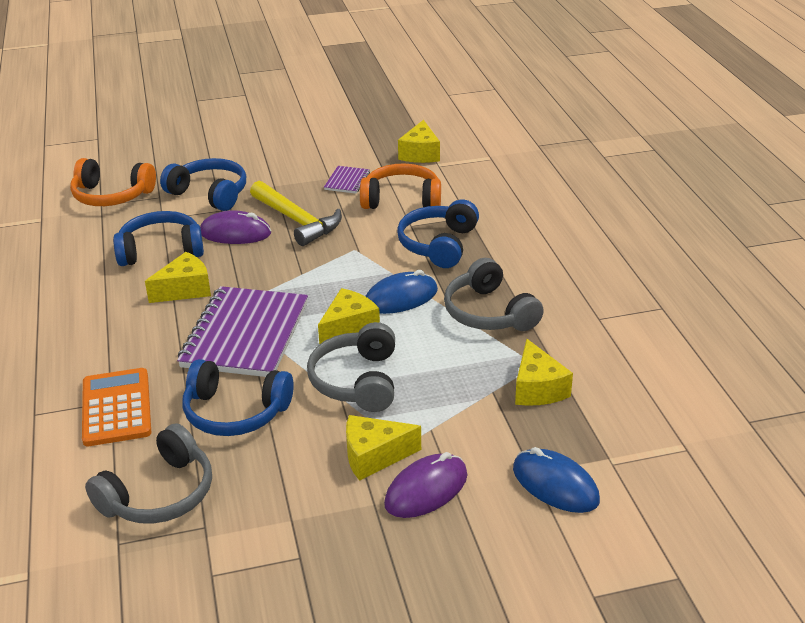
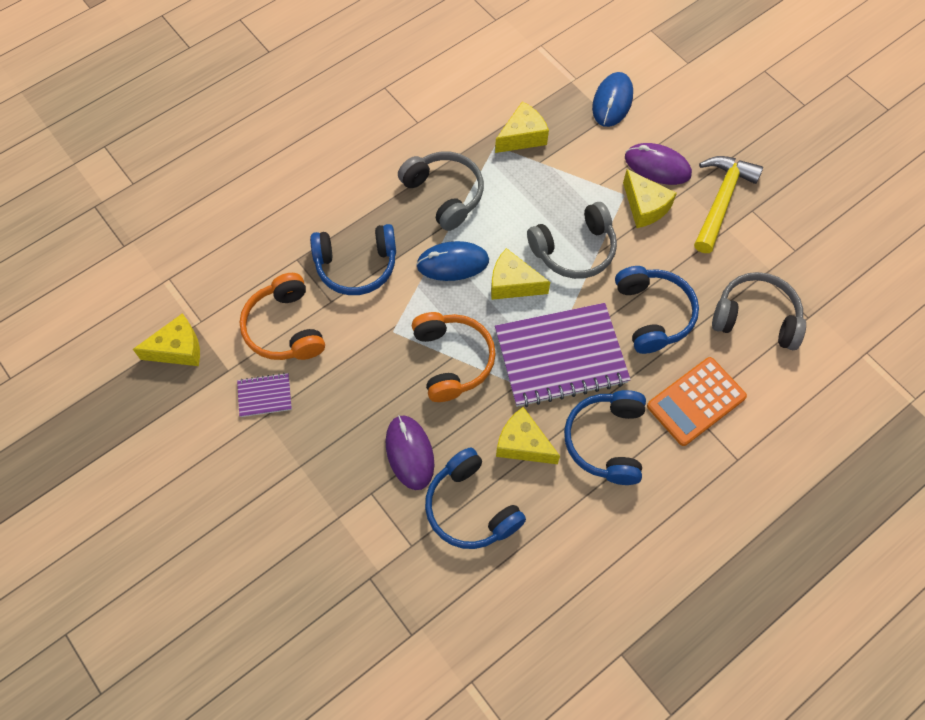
camera: 115 degrees left, 30 degrees up
(111, 196) = (388, 635): orange headphones -> orange headphones (452, 360)
(210, 194) = (342, 525): blue headphones -> blue headphones (606, 441)
(297, 221) = (363, 406): yellow hammer -> yellow hammer (721, 201)
(401, 298) = (453, 263): blue mouse -> blue mouse turned 45 degrees counterclockwise
(488, 313) = (444, 194): grey headphones -> grey headphones turned 75 degrees counterclockwise

